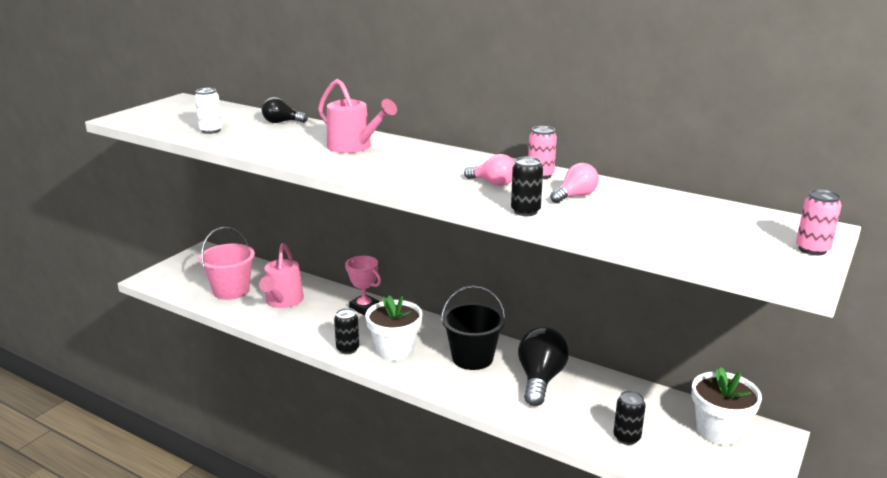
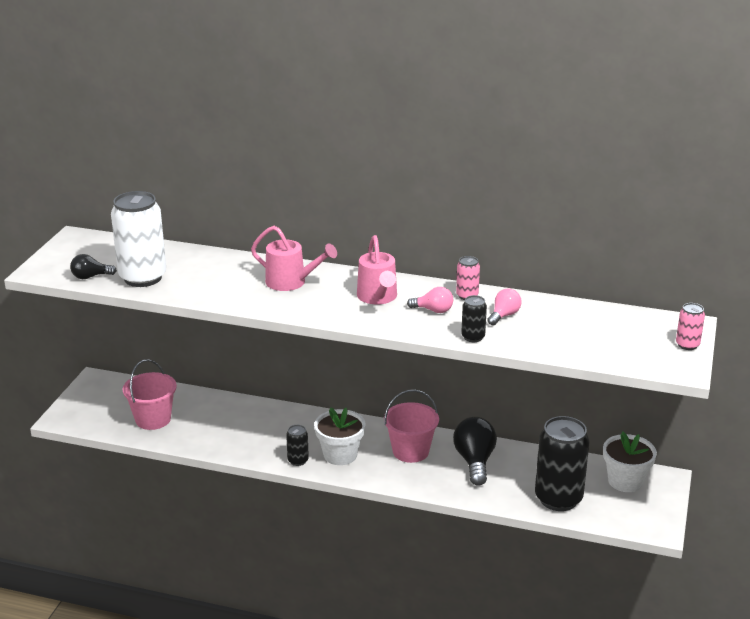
camera: 15 degrees left, 5 degrees up
(211, 131) = (143, 277): white can -> white can, size x2.18
(281, 122) = (201, 258): black light bulb -> black light bulb (90, 277)
(282, 301) = (210, 423): pink watering can -> pink watering can (378, 298)
(364, 307) = (291, 417): pink trophy -> none
(472, 358) = (410, 451): black bucket -> pink bucket
(626, 437) = (558, 499): black can -> black can, size x2.18

